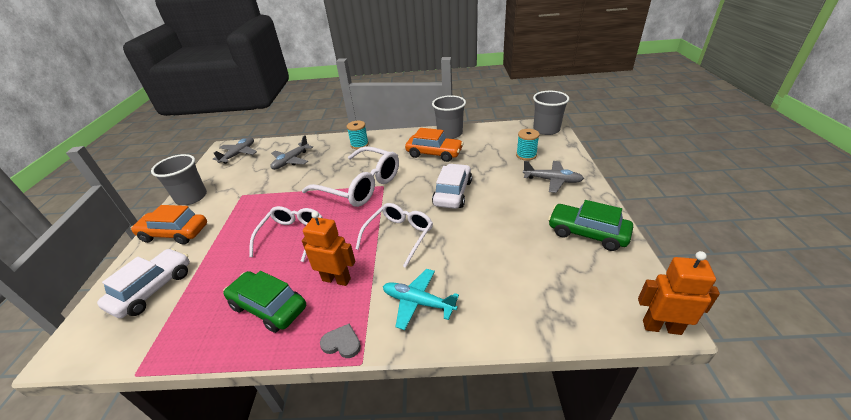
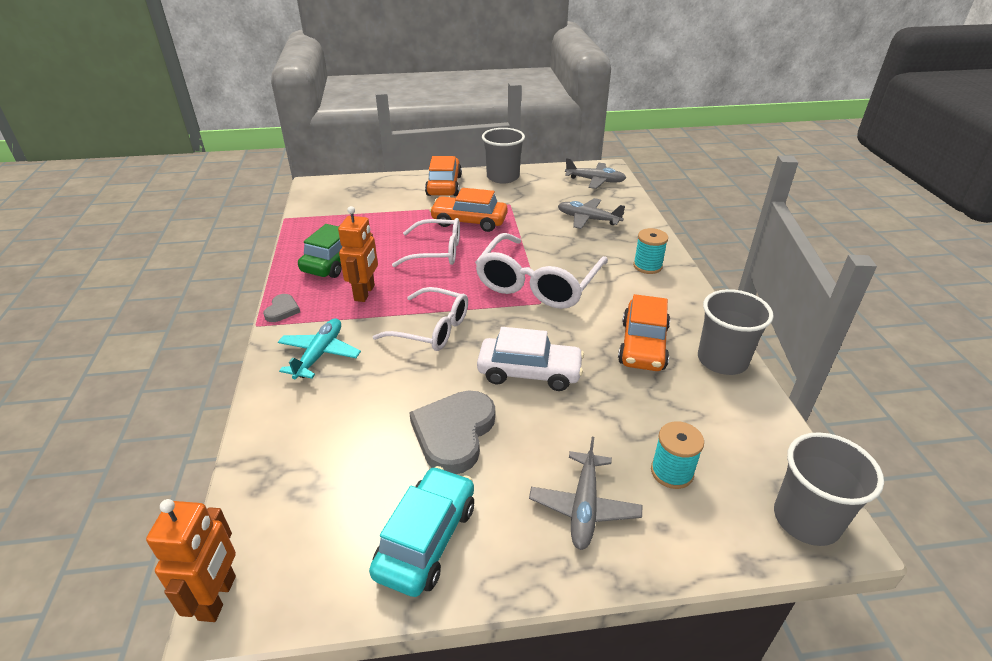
camera: 80 degrees right, 0 degrees up
(153, 289) = (370, 198): white car -> none
(254, 217) = (469, 221): none -> orange car
(506, 223) = (454, 433): none -> grey heart
(587, 233) = (426, 539): green car -> turquoise car

